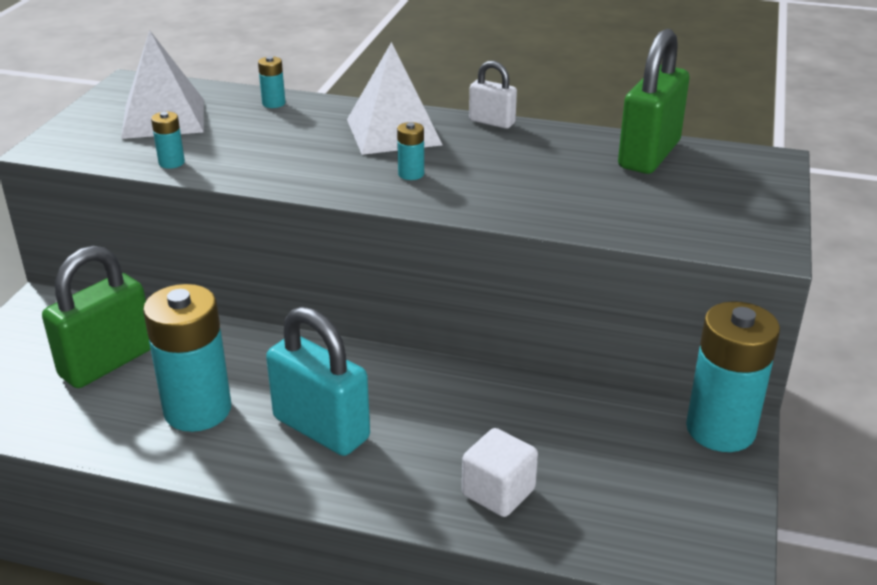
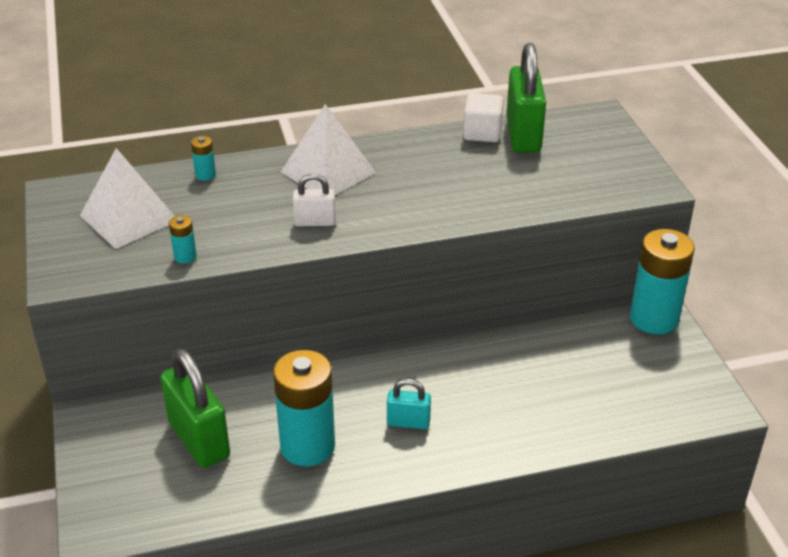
camera: 30 degrees left, 5 degrees up
(107, 362) = (199, 439): green padlock -> green padlock turned 45 degrees counterclockwise
(321, 428) = (408, 422): turquoise padlock -> turquoise padlock, size x0.53
(411, 174) = (379, 205): turquoise battery -> none
(492, 122) = (391, 140): white padlock -> white padlock (315, 222)
(498, 492) = (560, 416): white cube -> white cube (482, 133)

